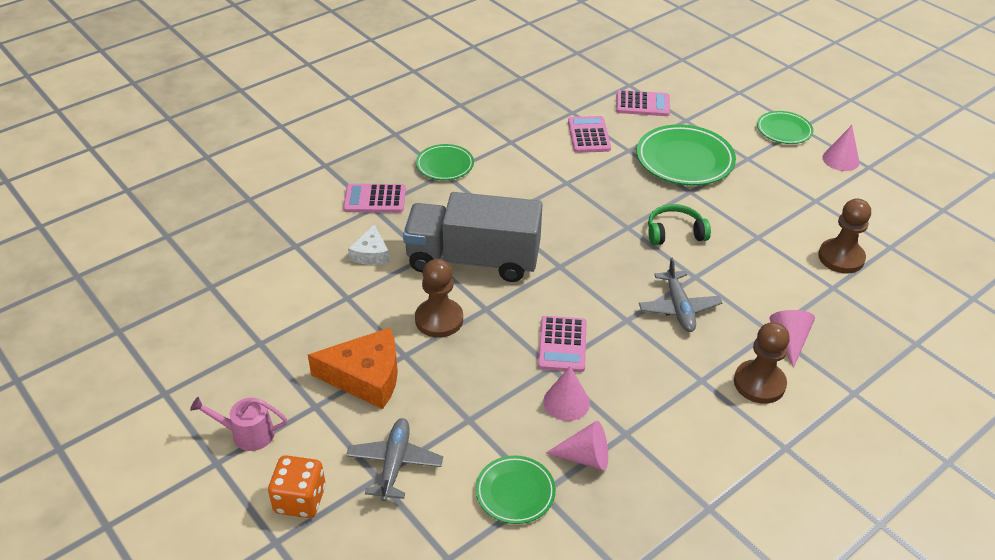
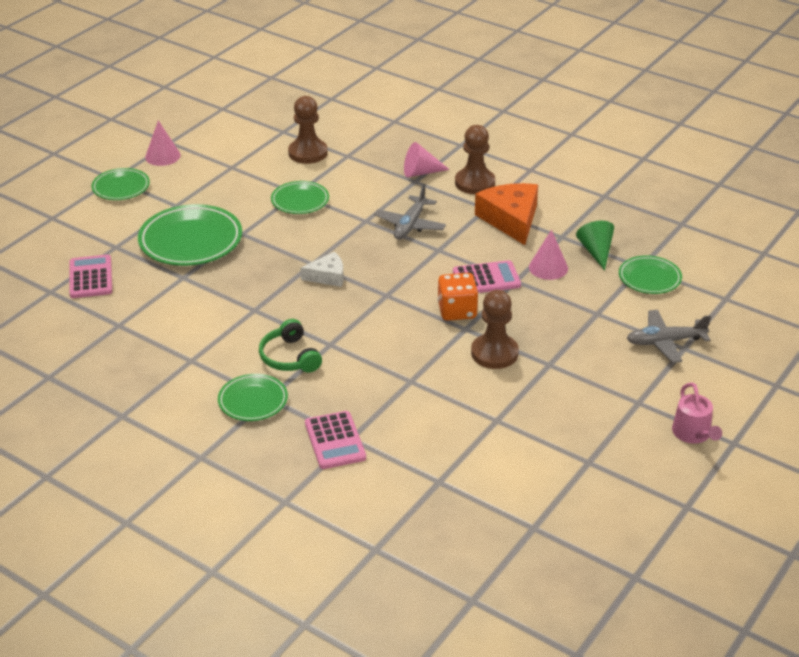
camera: 105 degrees left, 5 degrees down
(300, 500) = (732, 383): orange dice -> orange dice (457, 311)
(366, 377) = (588, 381): orange cheese -> orange cheese (511, 219)
(371, 253) = (425, 420): white cheese -> white cheese (327, 276)
(473, 260) = (402, 349): grey truck -> none
(585, 457) = (596, 251): pink cone -> green cone
(588, 135) = (163, 306): pink calculator -> none
(675, 232) = (309, 236): green headphones -> green headphones (289, 357)
(679, 308) = (410, 225): grey plane -> grey plane turned 135 degrees clockwise
(742, 236) = (300, 201): none -> green plate

